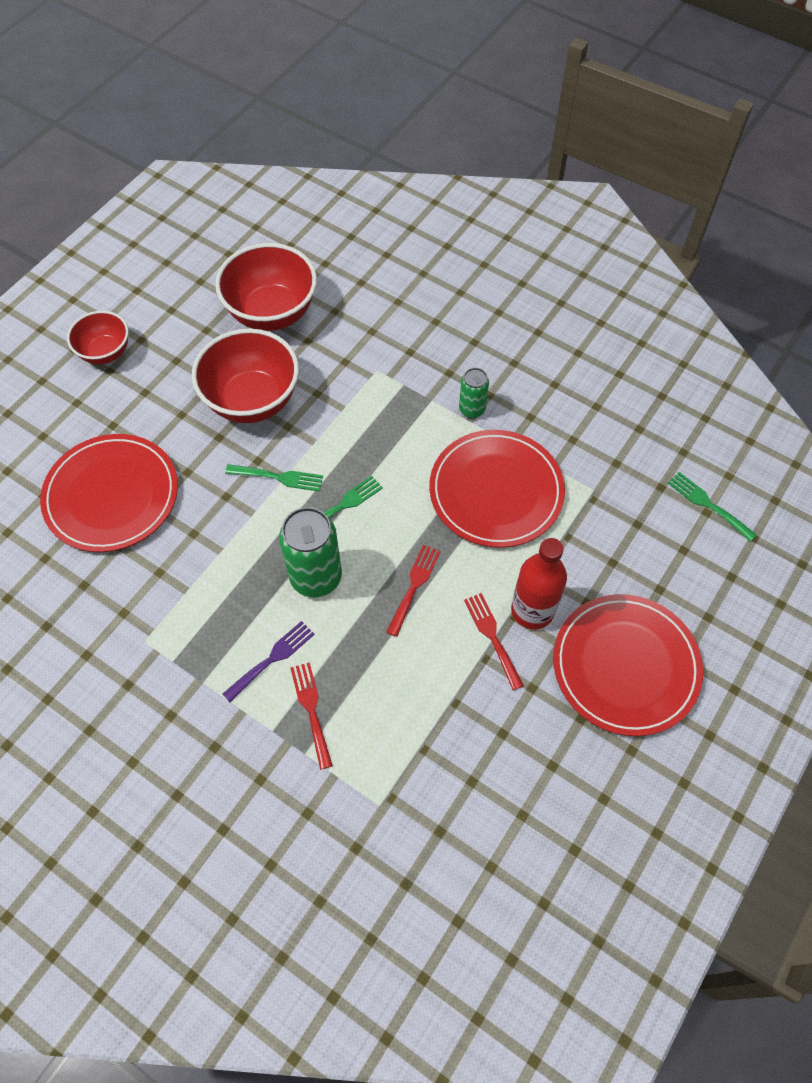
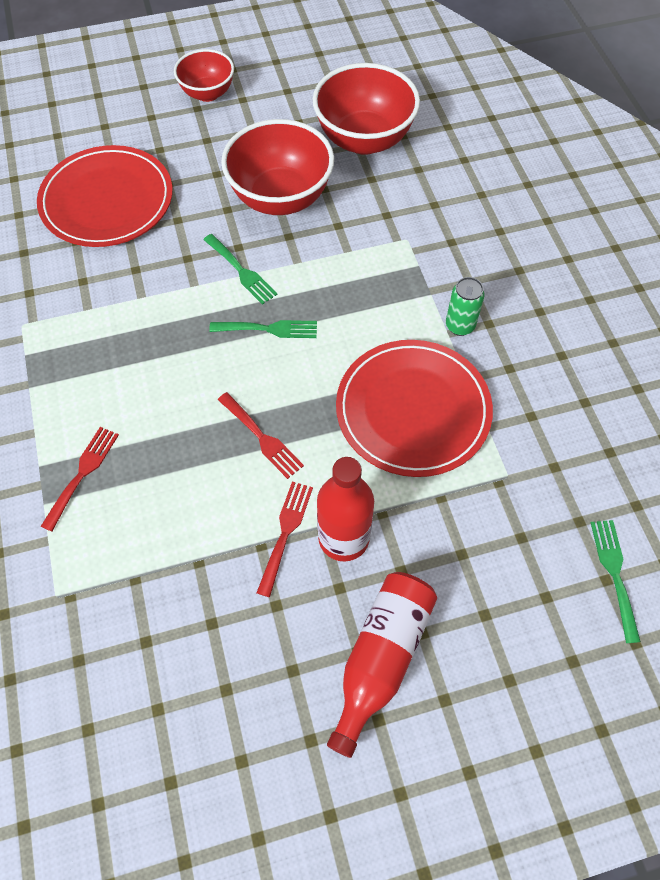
camera: 40 degrees right, 0 degrees up
(272, 659) = (95, 409): purple fork -> none
(316, 577) = (191, 371): green can -> none
(414, 586) = (262, 438): red fork -> red fork turned 75 degrees clockwise
(625, 666) = (381, 658): red plate -> red bottle

